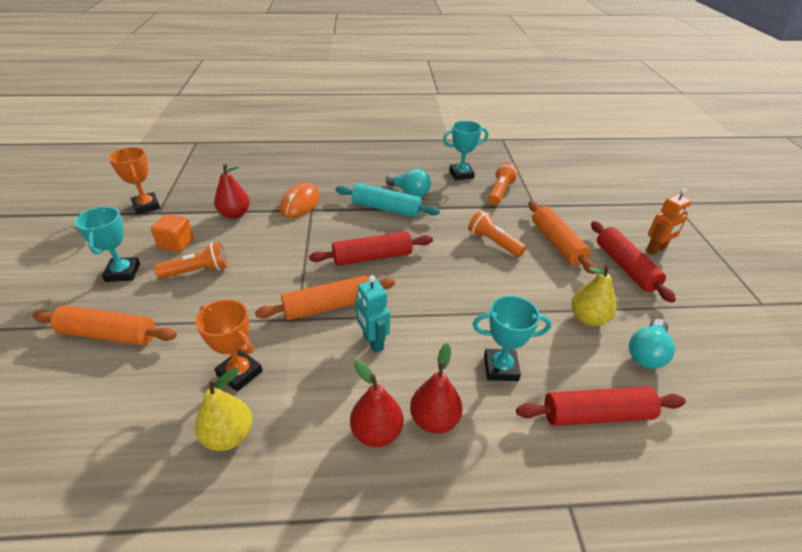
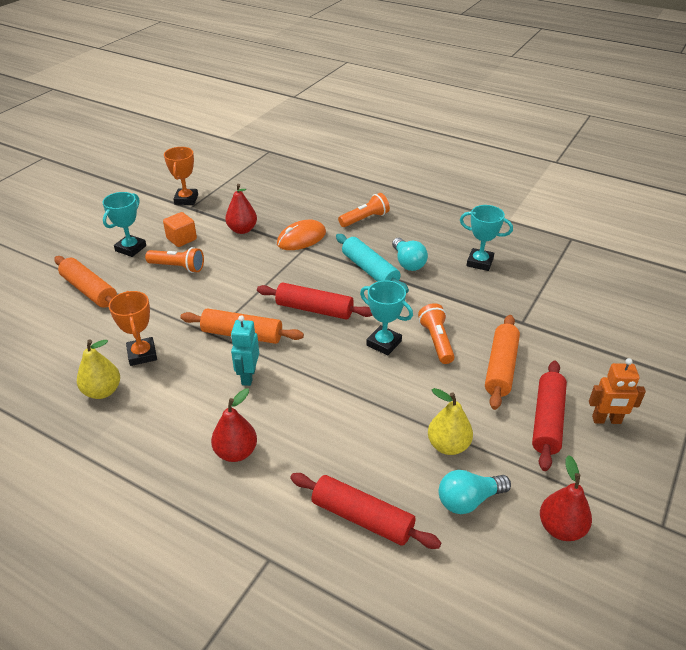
camera: 35 degrees right, 0 degrees up
(376, 432) = (190, 438): red pear -> red pear (560, 528)
(500, 192) = (501, 295): orange flashlight -> orange flashlight (365, 219)
(501, 368) = (324, 444): turquoise trophy -> turquoise trophy (384, 343)

